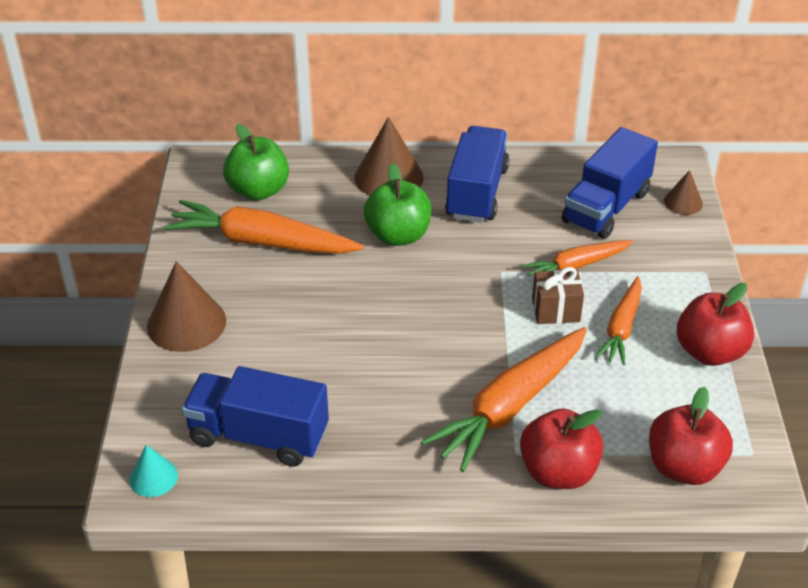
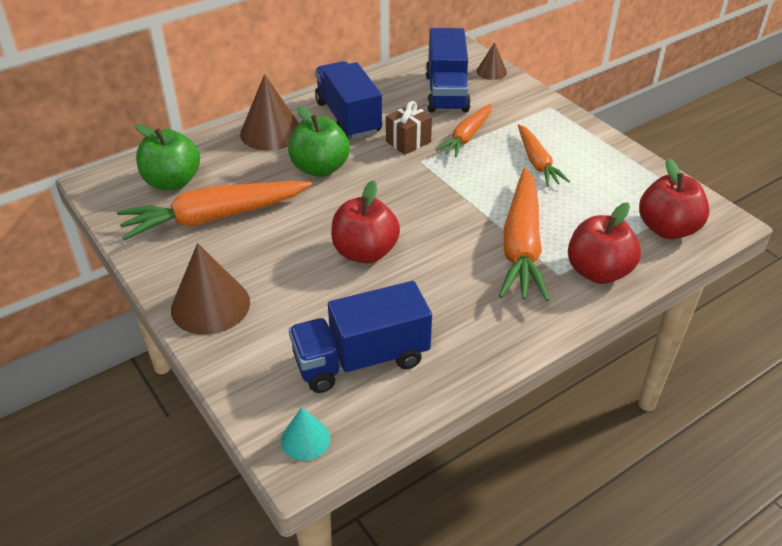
camera: 35 degrees left, 0 degrees up
(556, 310) = (484, 170): brown gift -> brown gift (408, 142)
(709, 352) = (605, 153): red apple -> red apple (365, 252)

